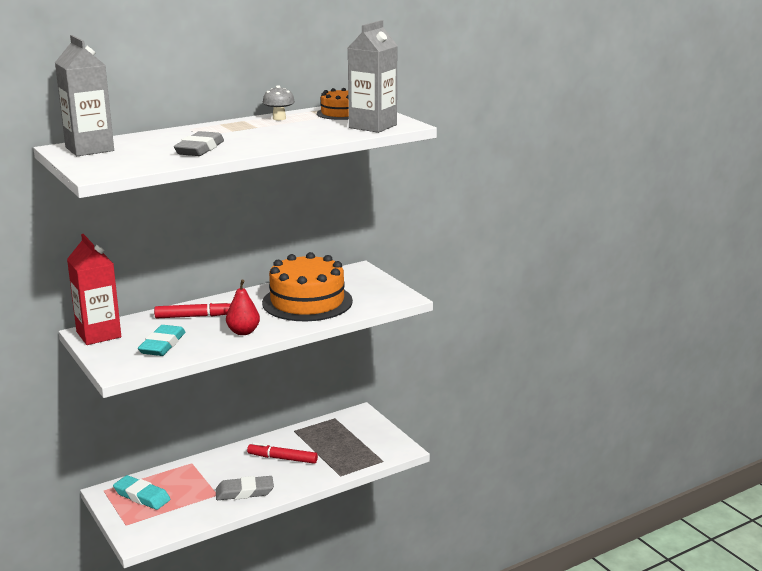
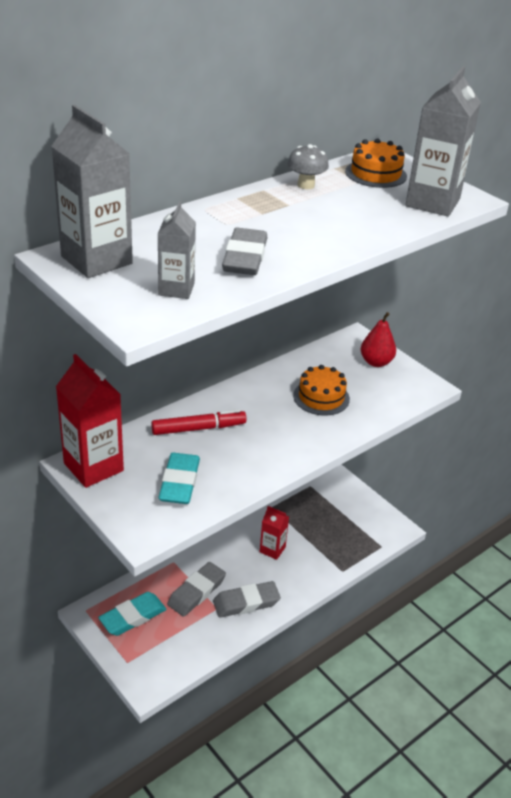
camera: 10 degrees left, 15 degrees up
(136, 161) = (176, 289): none -> grey carton
(142, 496) = (132, 617): turquoise eraser -> turquoise eraser turned 60 degrees counterclockwise
(204, 483) = (196, 592): none -> grey eraser
(243, 332) = (268, 454): red pear -> red pear (376, 362)
(282, 458) = (272, 549): red marker -> red carton
(307, 302) = (321, 397): orange cake -> orange cake, size x0.53

